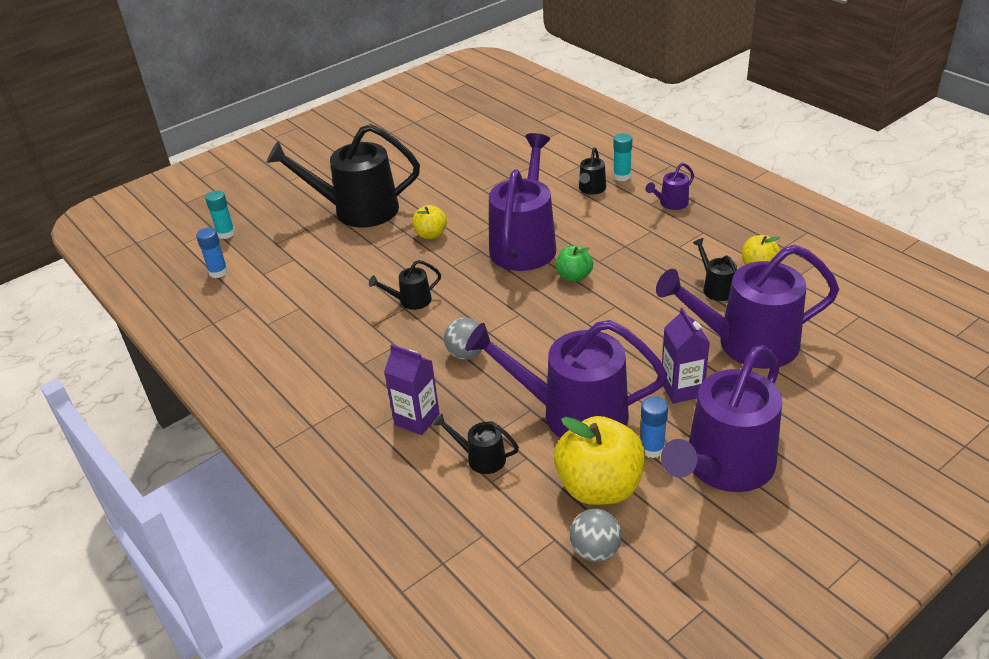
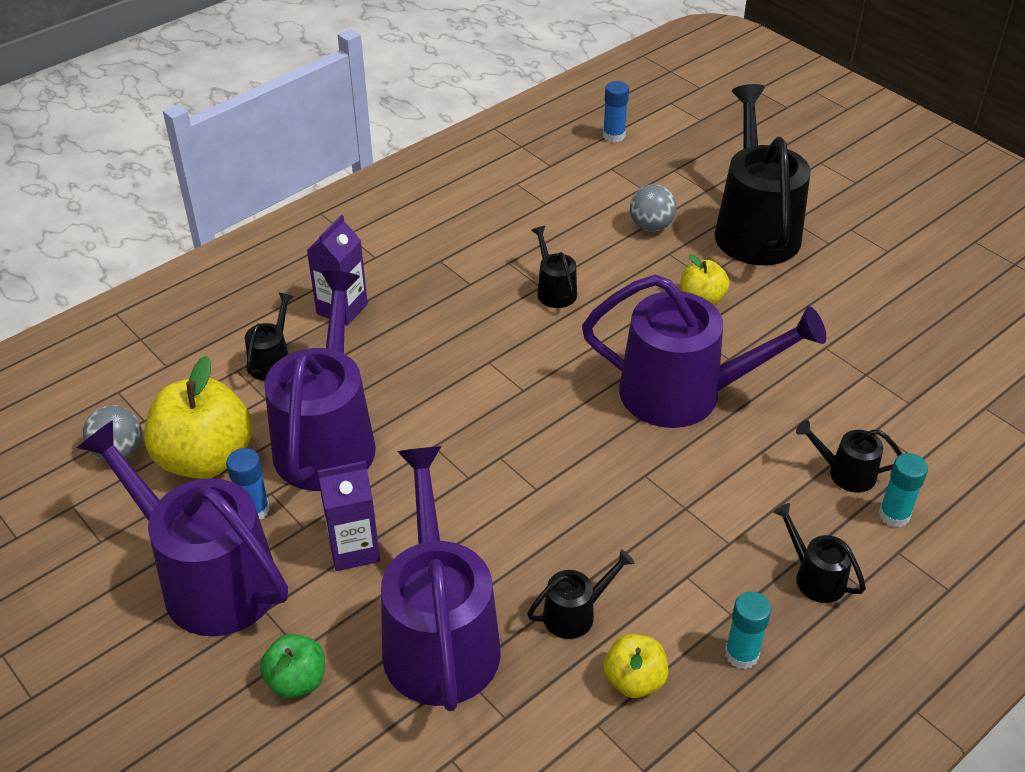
camera: 85 degrees right, 5 degrees up
(226, 233) = (692, 130): turquoise glue stick -> turquoise glue stick (741, 654)
(466, 354) = (448, 343): grey ball -> grey ball (651, 226)
(574, 276) = (605, 446): green apple -> green apple (297, 681)
(671, 203) = (815, 577): purple watering can -> black watering can

